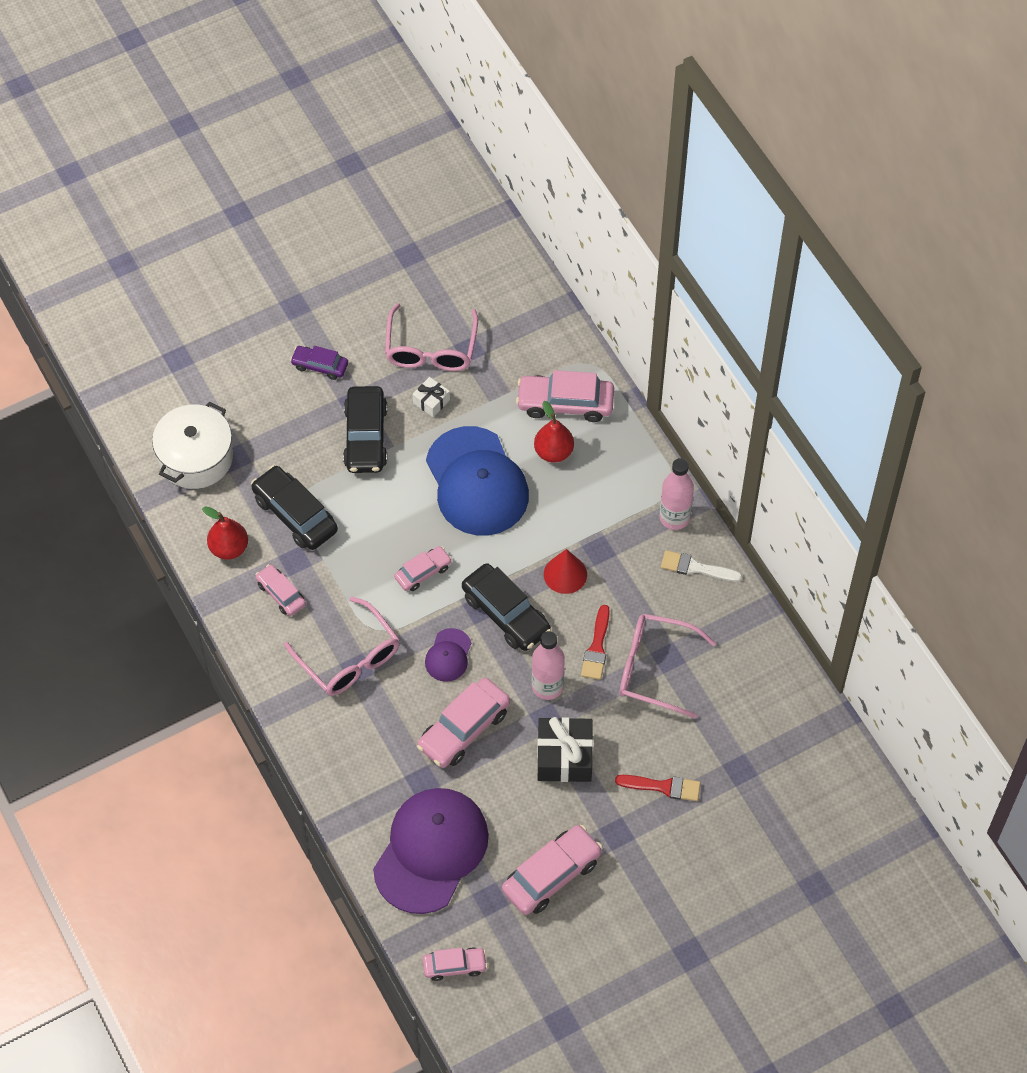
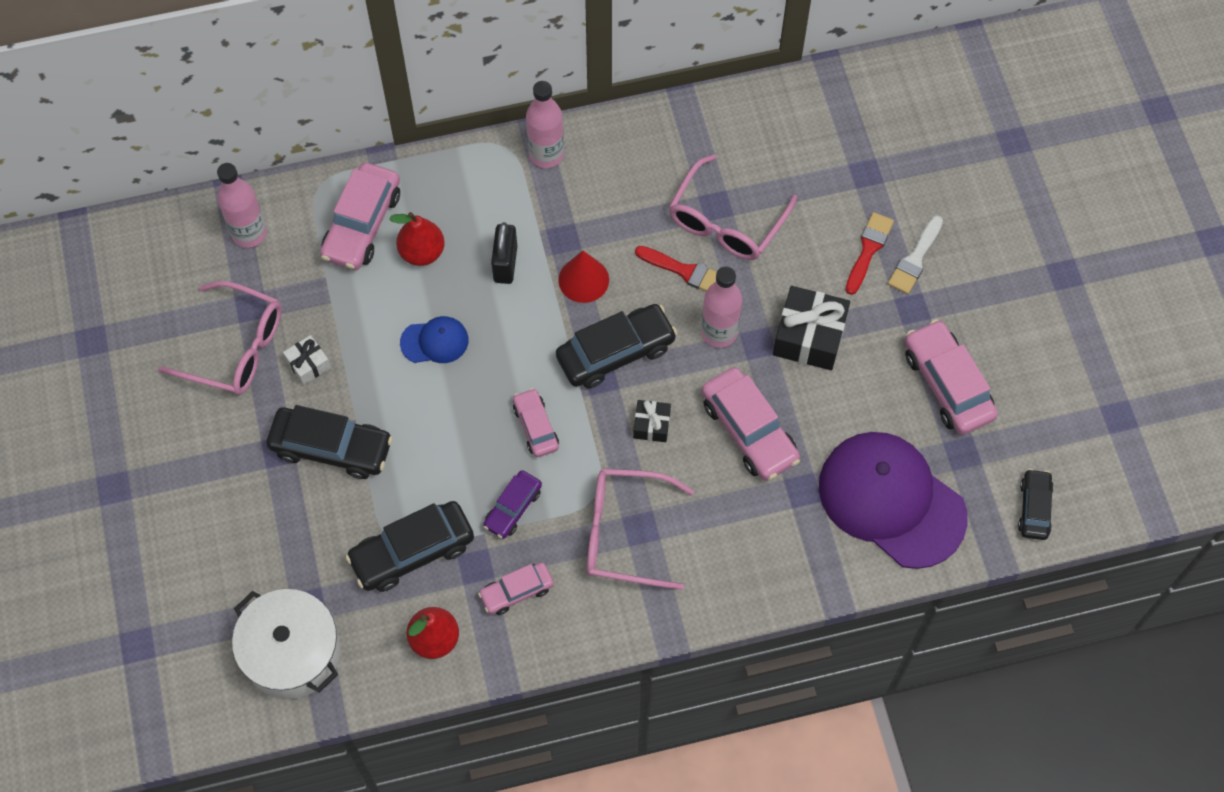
camera: 75 degrees left, 5 degrees up
(320, 366) = (212, 477): purple car -> purple car (513, 508)
(349, 658) = (625, 533): pink glasses -> pink glasses turned 150 degrees counterclockwise
(448, 655) = (651, 425): purple cap -> black gift
(454, 966) = (1034, 508): pink car -> black car
(477, 482) = (435, 341): blue cap -> blue cap, size x0.45
(532, 329) = (249, 233): none -> pink bottle
(562, 514) = (505, 264): none -> black padlock
(696, 568) = (615, 150): white brush -> white brush (915, 259)

